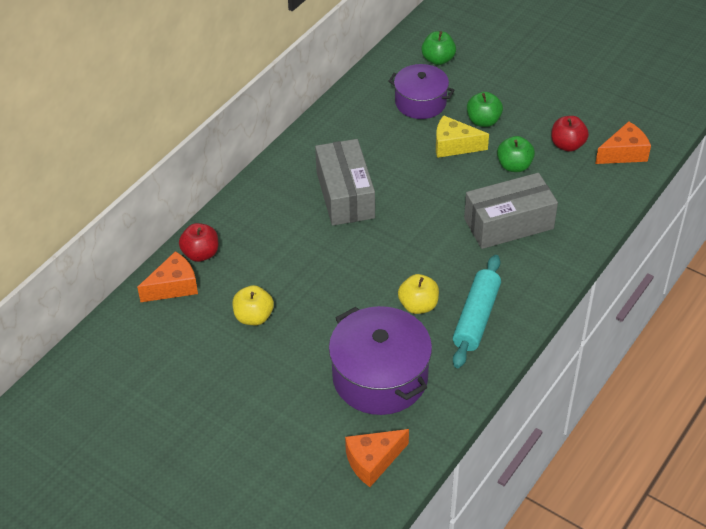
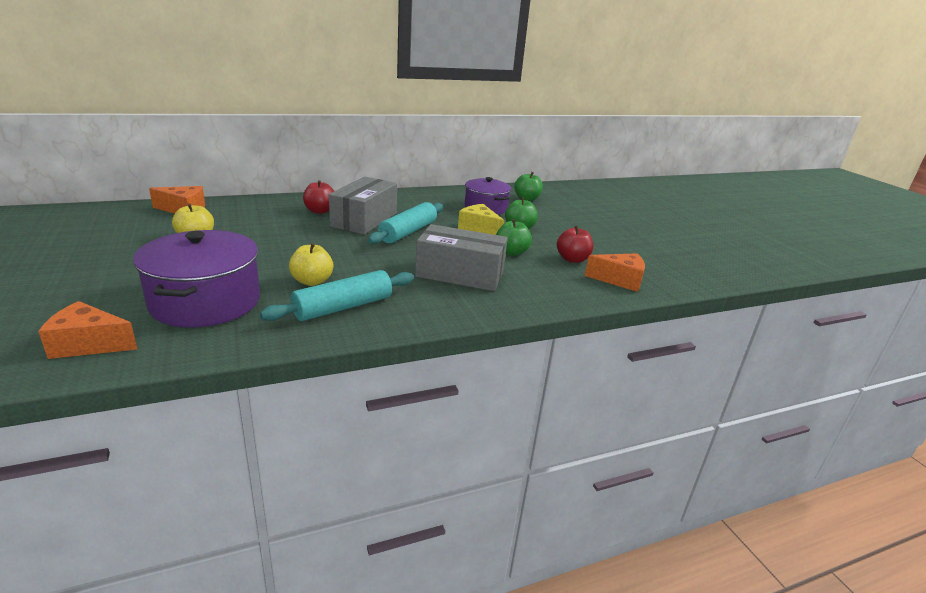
camera: 30 degrees right, 20 degrees down
(201, 254) = (228, 206): red apple -> red apple (320, 211)
(404, 190) = (408, 232): none -> turquoise rolling pin

